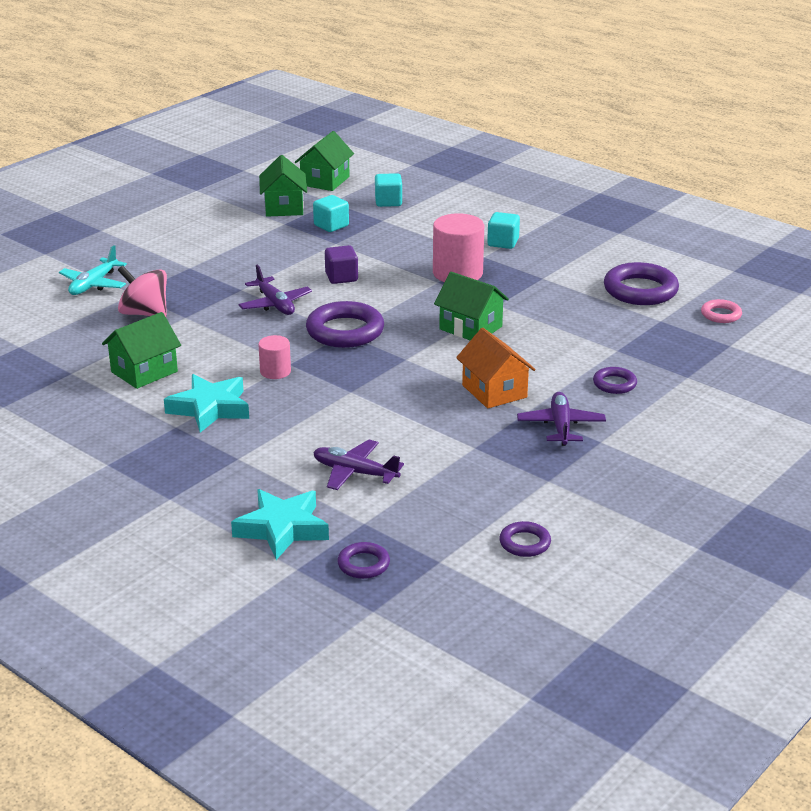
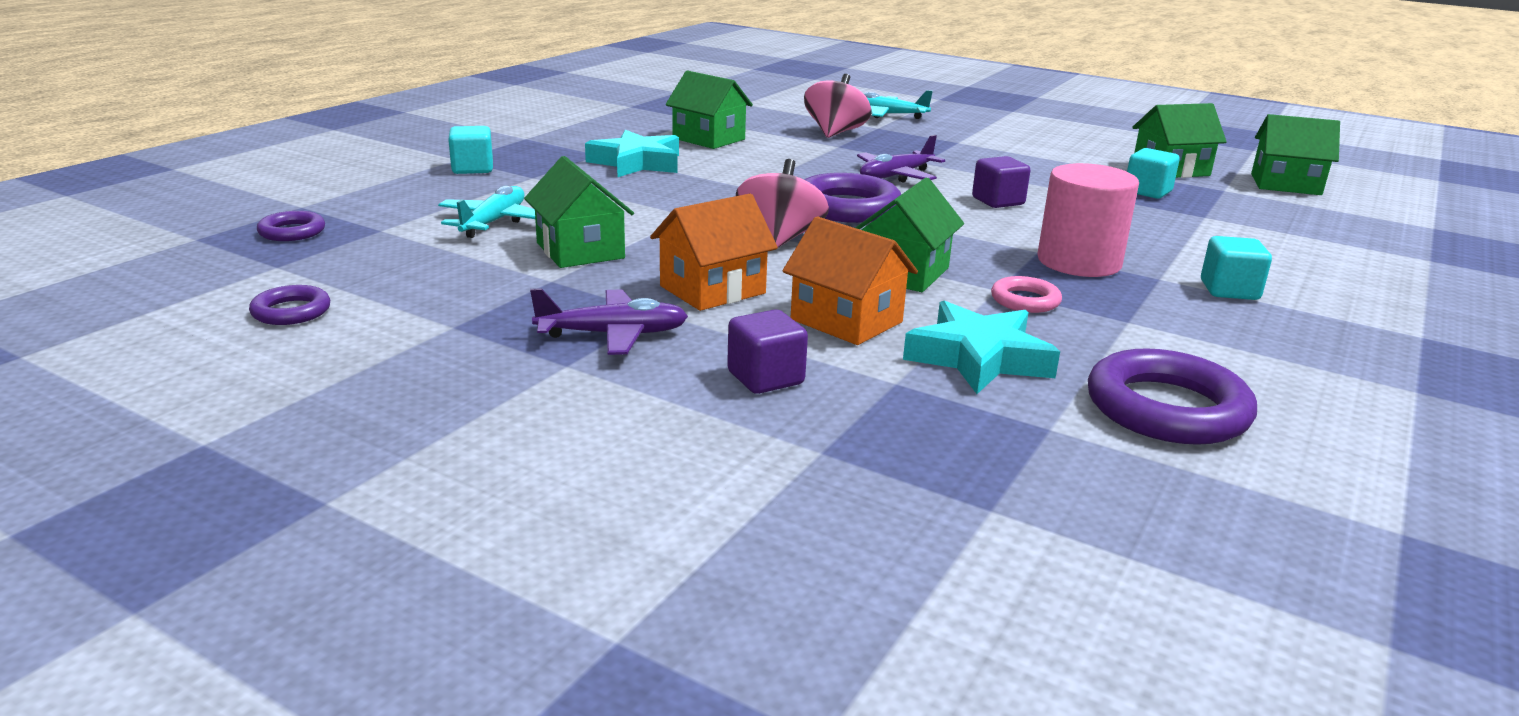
camera: 80 degrees right, 5 degrees down
(275, 371) = (727, 182): pink cylinder -> none
(282, 529) = (383, 198): turquoise star -> turquoise star (979, 358)
(355, 472) = (494, 222): purple plane -> turquoise plane
(388, 202) = (1271, 217): turquoise cube -> turquoise cube (472, 169)
(406, 361) = (780, 239): none -> pink spinning top
(420, 436) = (580, 250): none -> green house
(542, 354) = (846, 321): none -> orange house
(614, 384) = (765, 378): purple ring -> purple cube
(721, 315) = (1136, 503): pink ring -> pink ring (1025, 300)

